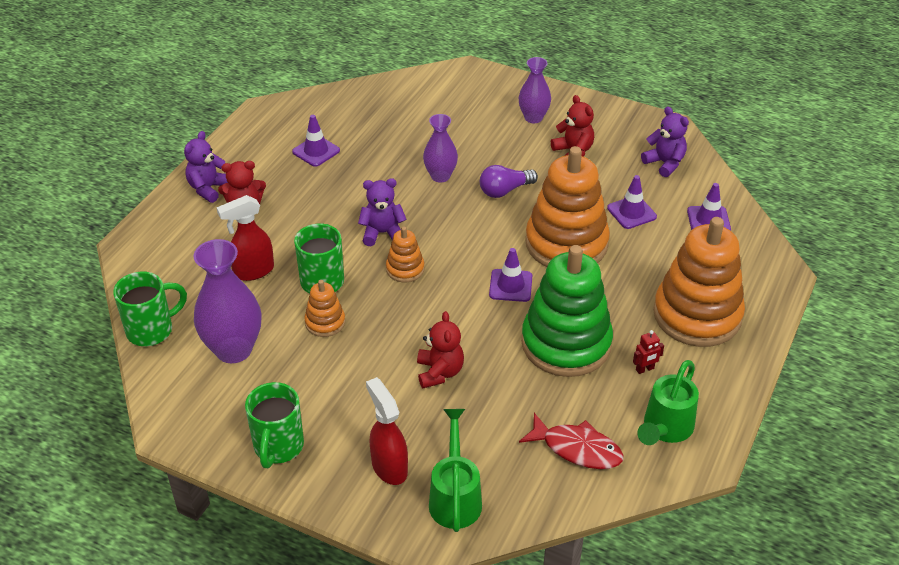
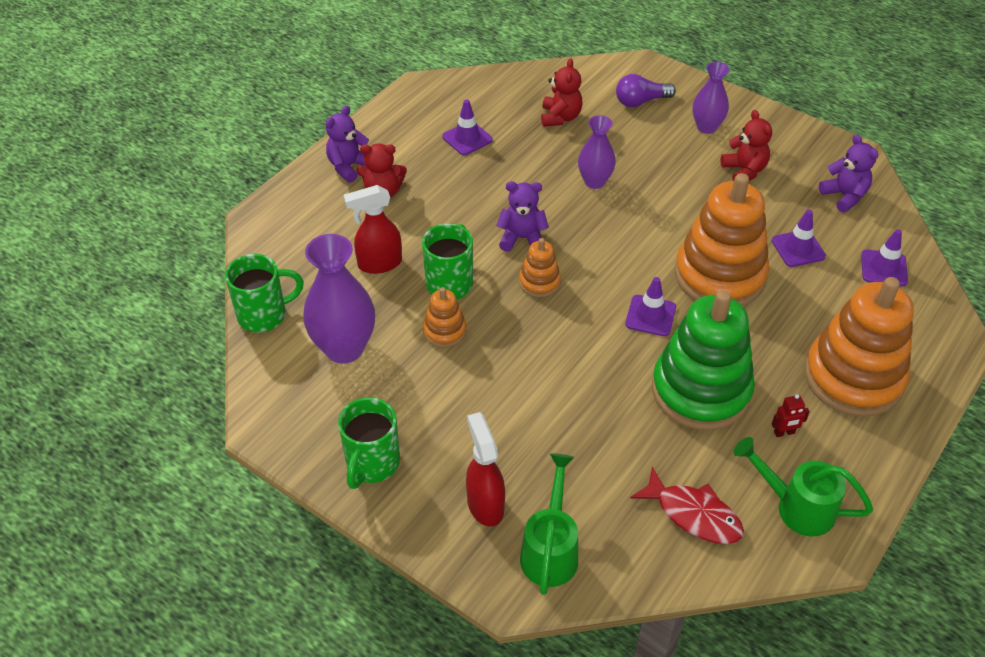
camera: 10 degrees right, 5 degrees up
(439, 372) = (557, 404): red teddy bear -> red teddy bear (560, 117)
(505, 190) = (661, 206): purple light bulb -> purple light bulb (640, 101)
(665, 429) = (795, 506): green watering can -> green watering can turned 75 degrees clockwise

